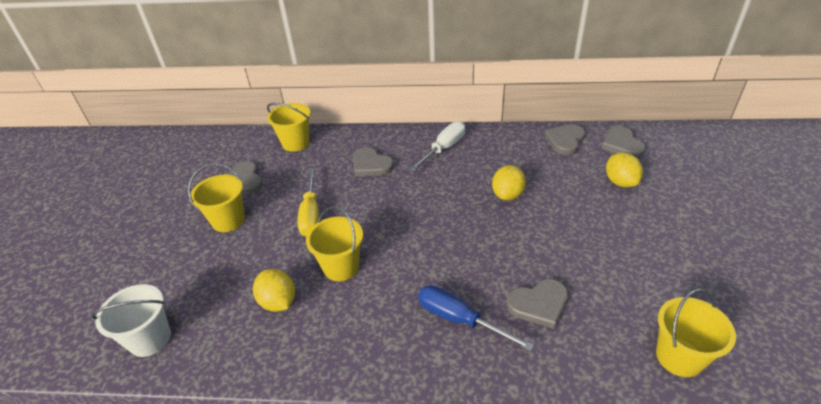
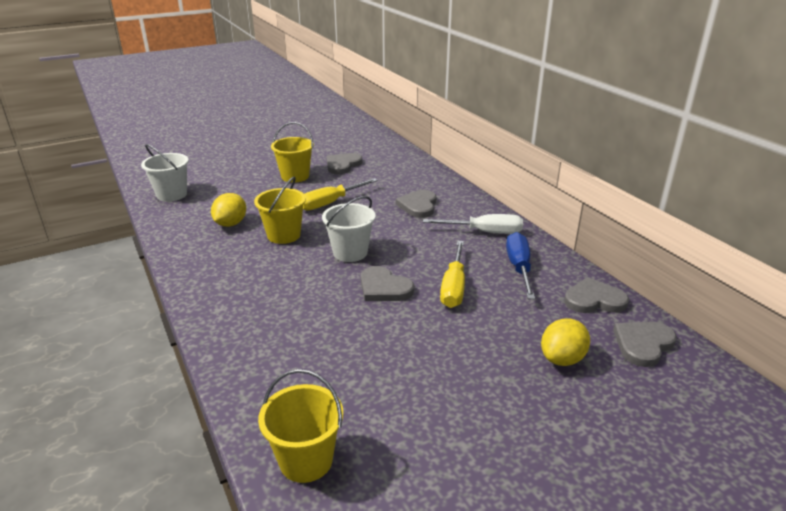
camera: 55 degrees right, 10 degrees down
(296, 143) = (408, 166): yellow bucket -> none
(411, 232) = (350, 252): none -> white bucket
(459, 319) = (266, 307): blue screwdriver -> blue screwdriver (519, 268)
(507, 195) = (453, 287): yellow lemon -> yellow screwdriver
(539, 304) = (314, 346): grey heart -> grey heart (384, 288)

